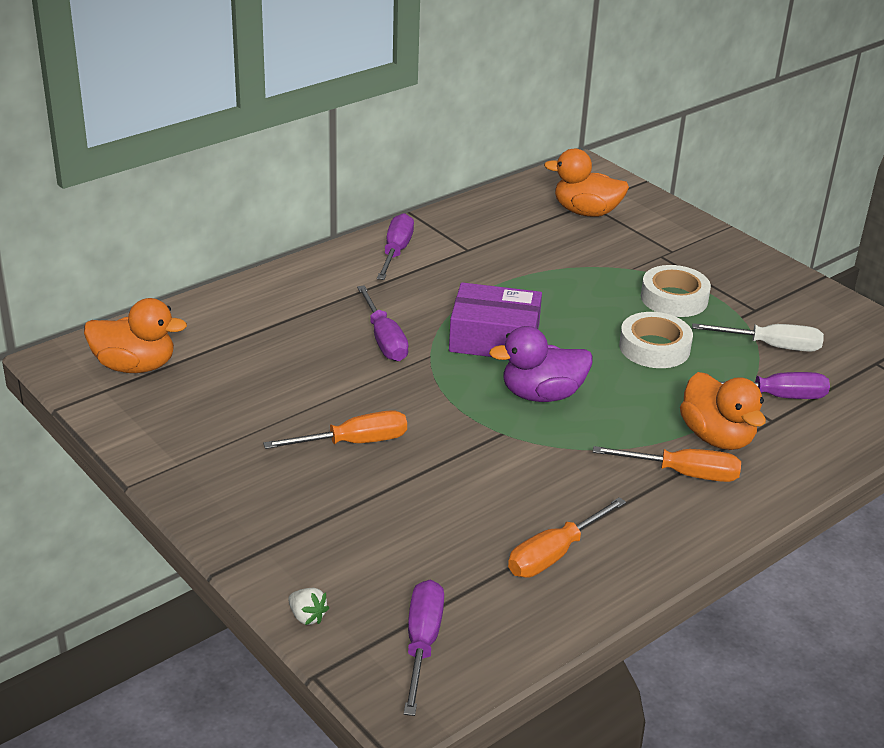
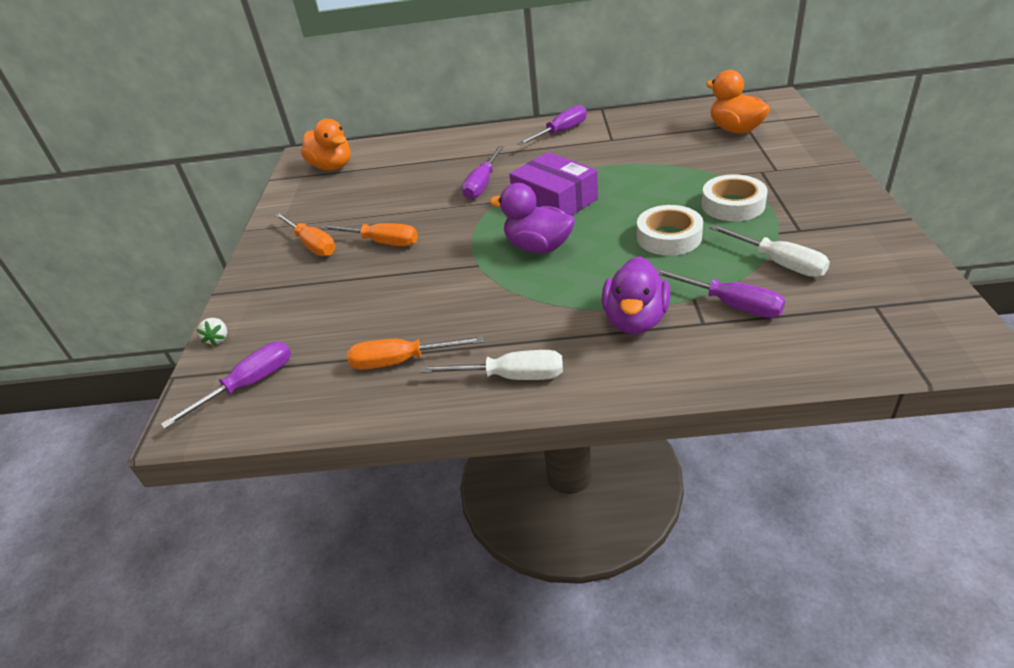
camera: 45 degrees right, 5 degrees up
(674, 526) = (511, 376): none -> white screwdriver
(683, 474) = (570, 339): orange screwdriver -> orange screwdriver (312, 245)
(717, 437) = (635, 320): orange duck -> purple duck

